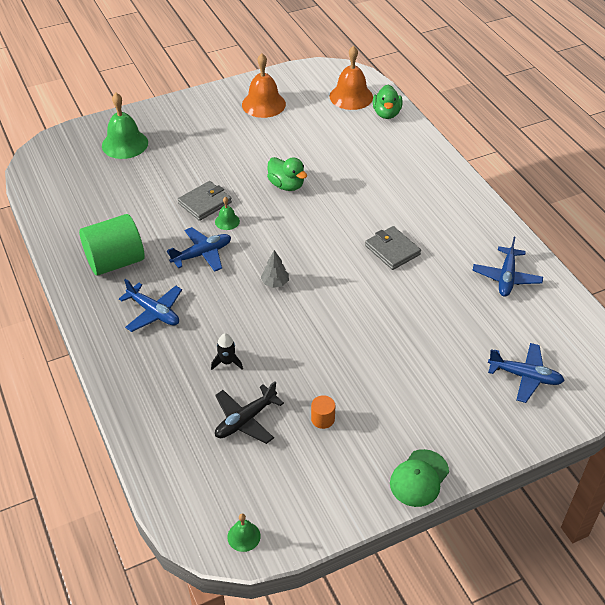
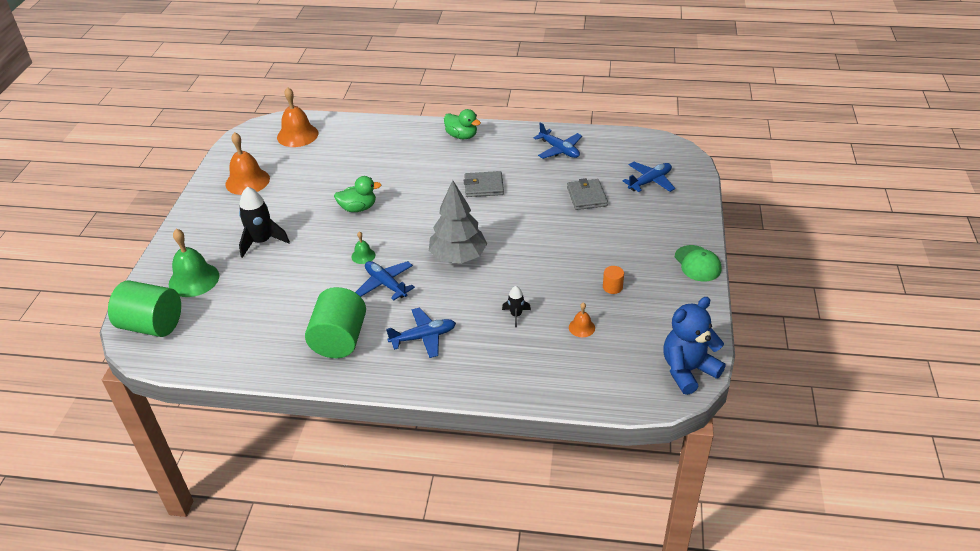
camera: 55 degrees left, 5 degrees down
(61, 152) = (152, 325): none -> green cylinder
(196, 154) = (262, 242): none -> black rocket
(202, 254) = (386, 284): blue plane -> blue plane turned 45 degrees counterclockwise
(205, 203) = (327, 260): grey wallet -> grey wallet (586, 196)
(244, 536) = (688, 370): green bell -> blue teddy bear
(245, 420) = (581, 327): black plane -> orange bell
(275, 283) = (458, 257): grey tree -> grey tree, size x2.24
(386, 113) = (339, 127): green duck -> green duck (462, 136)

